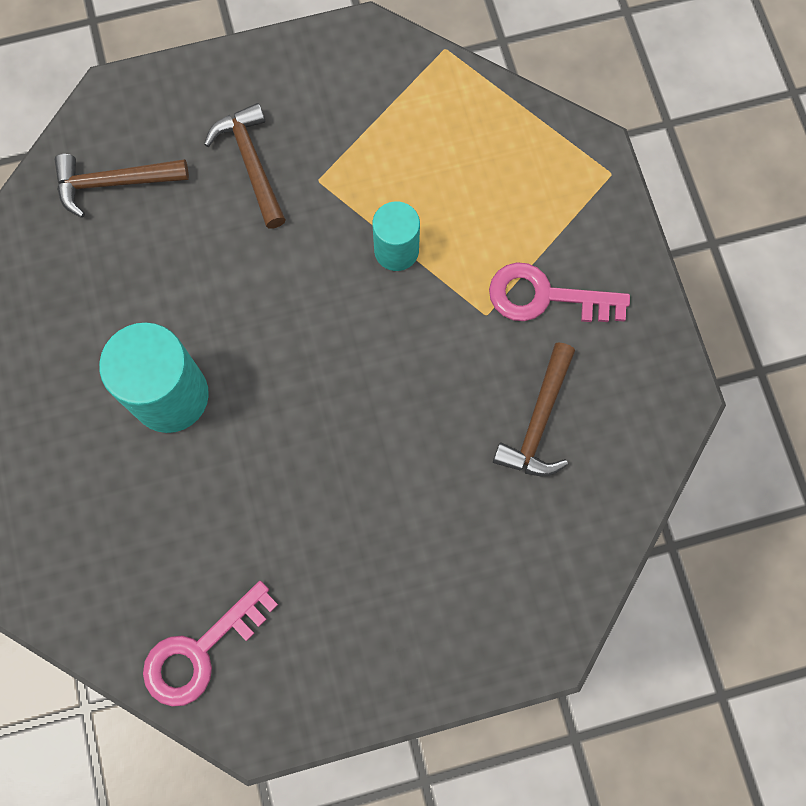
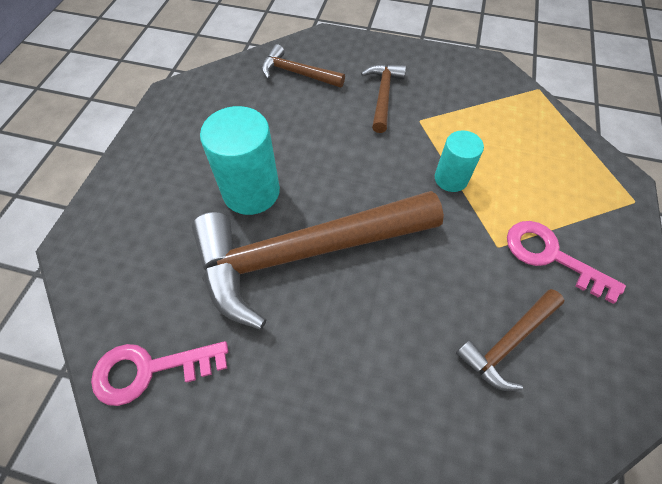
camera: 30 degrees right, 15 degrees down
(282, 438) = (305, 253): none -> brown hammer

